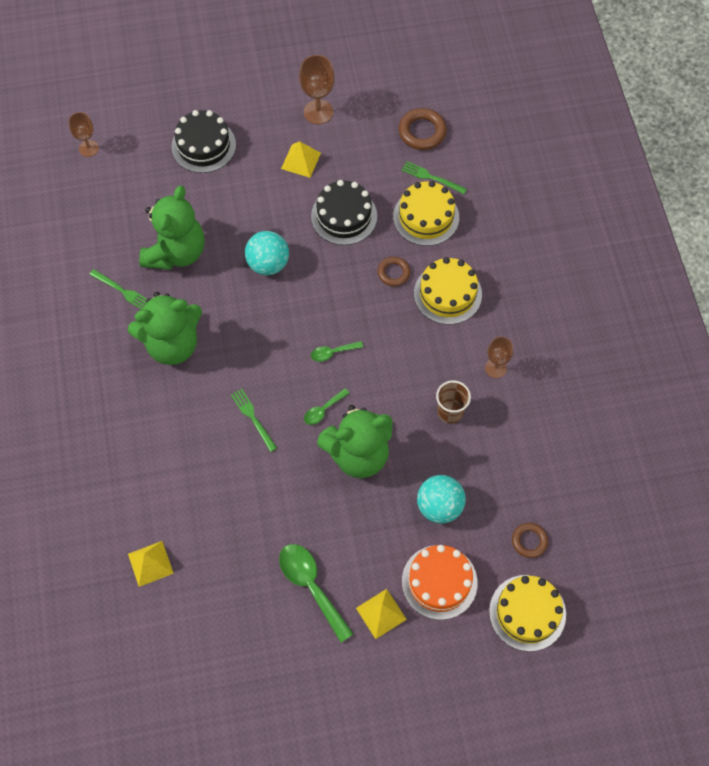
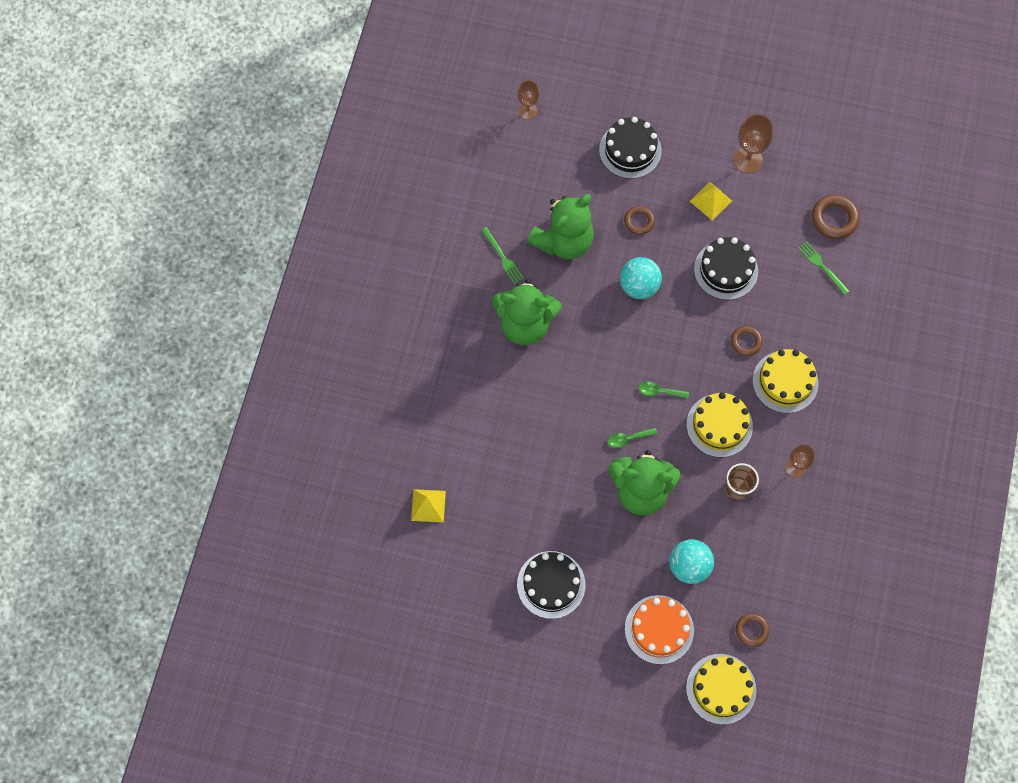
camera: 25 degrees right, 5 degrees up
(241, 205) = (639, 221): none -> brown ring
(252, 417) = (565, 419): green fork -> none
(311, 586) = (551, 584): green spoon -> black cake
(381, 613) = (598, 633): yellow pyramid -> none
(426, 217) = (799, 302): yellow cake -> yellow cake (719, 425)

